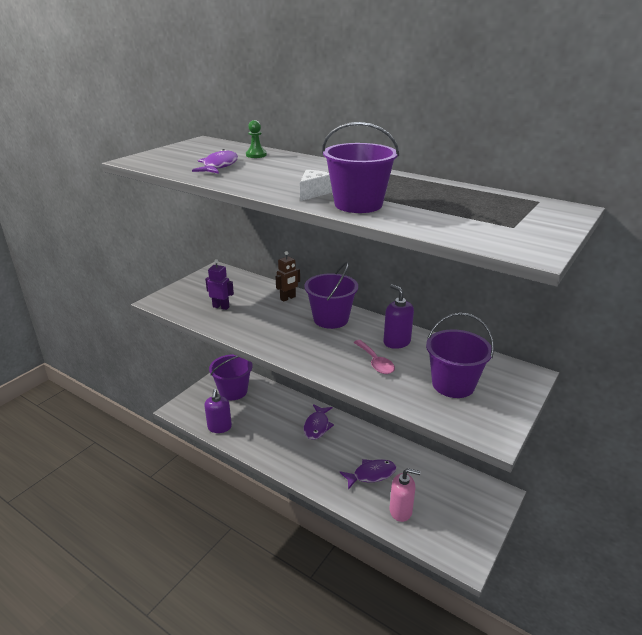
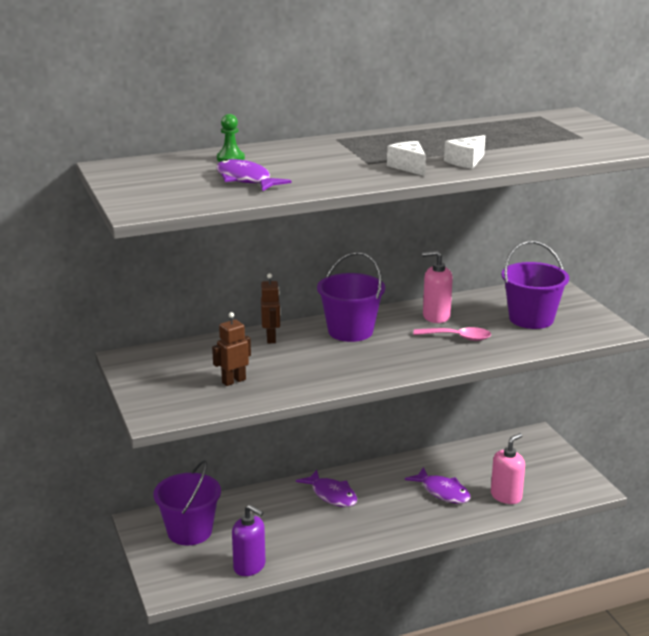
camera: 55 degrees left, 5 degrees down
(221, 307) = (233, 381): purple robot -> brown robot
(358, 204) = (466, 161): purple bucket -> white cheese
(371, 474) = (442, 492): purple fish -> purple fish turned 120 degrees clockwise
(396, 342) = (436, 316): purple soap dispenser -> pink soap dispenser

